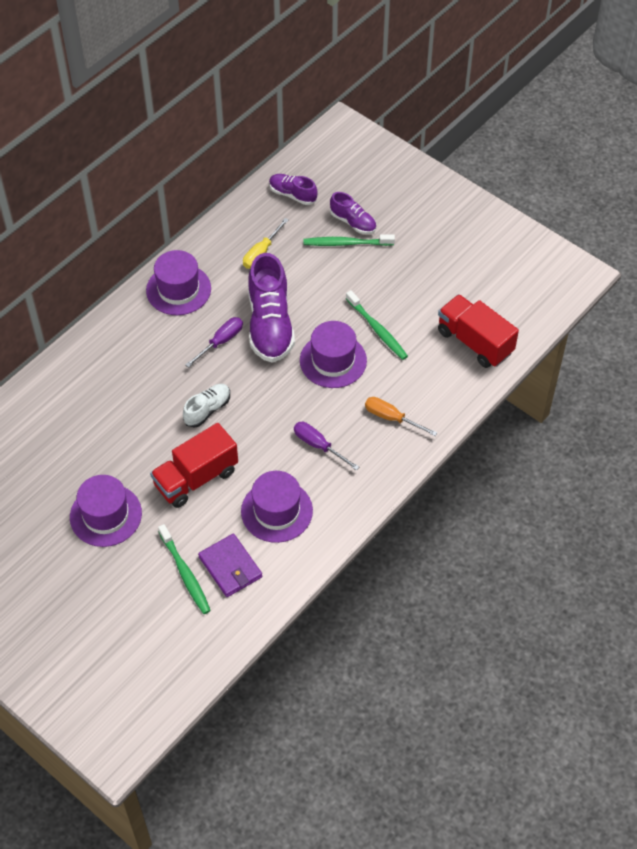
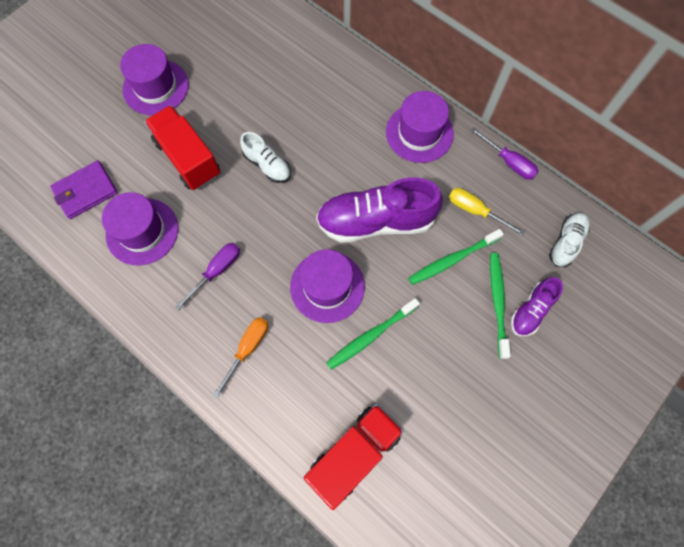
camera: 90 degrees right, 15 degrees up
(185, 574) = (85, 154): green toothbrush -> green toothbrush (452, 260)
(221, 342) = (352, 174): purple screwdriver -> purple screwdriver (509, 162)
(292, 194) = (566, 242): purple shoe -> white shoe

